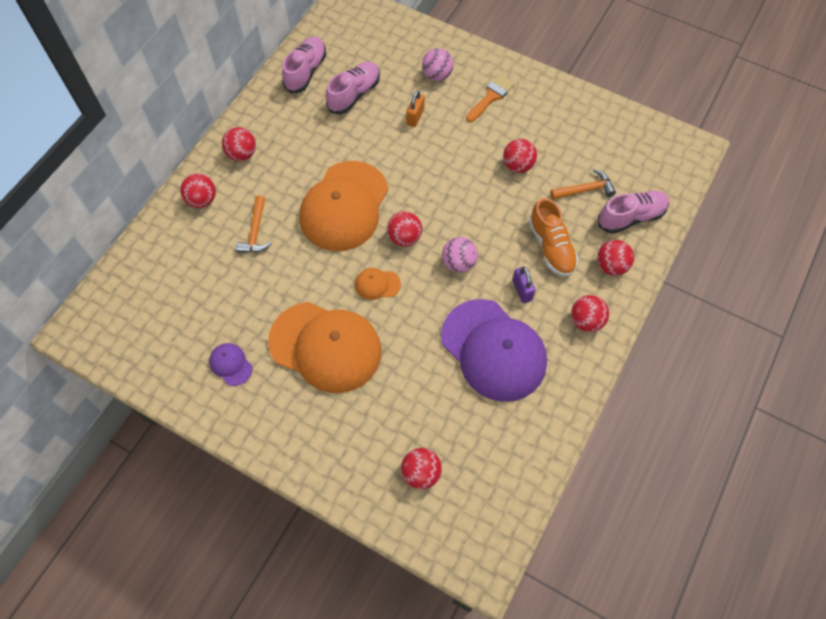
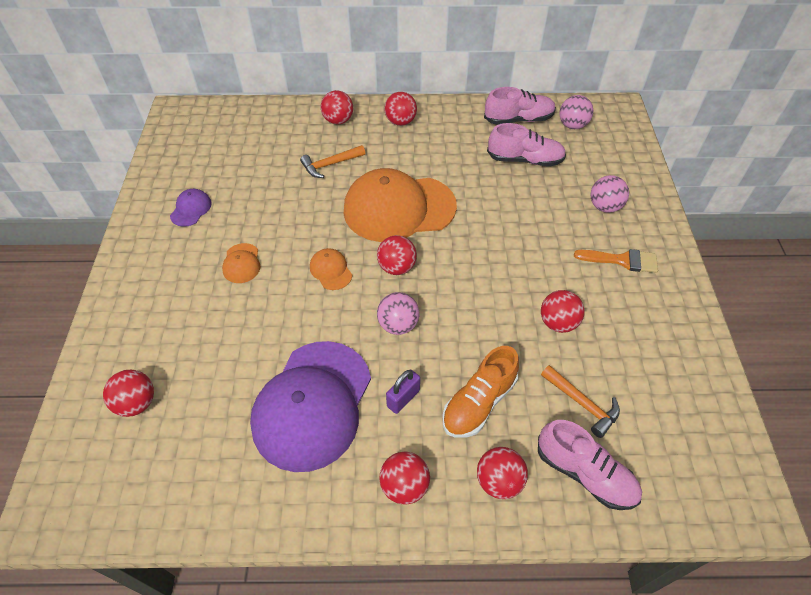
camera: 60 degrees right, 10 degrees down
(325, 347) = (241, 263): orange cap -> orange cap, size x0.41
(340, 41) = (572, 125): none -> pink ball
(415, 117) = (540, 212): orange padlock -> none

